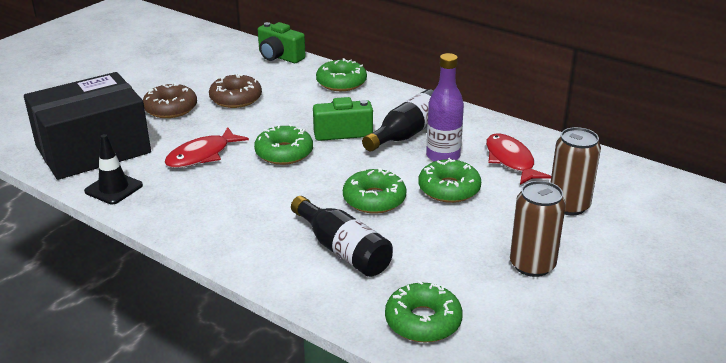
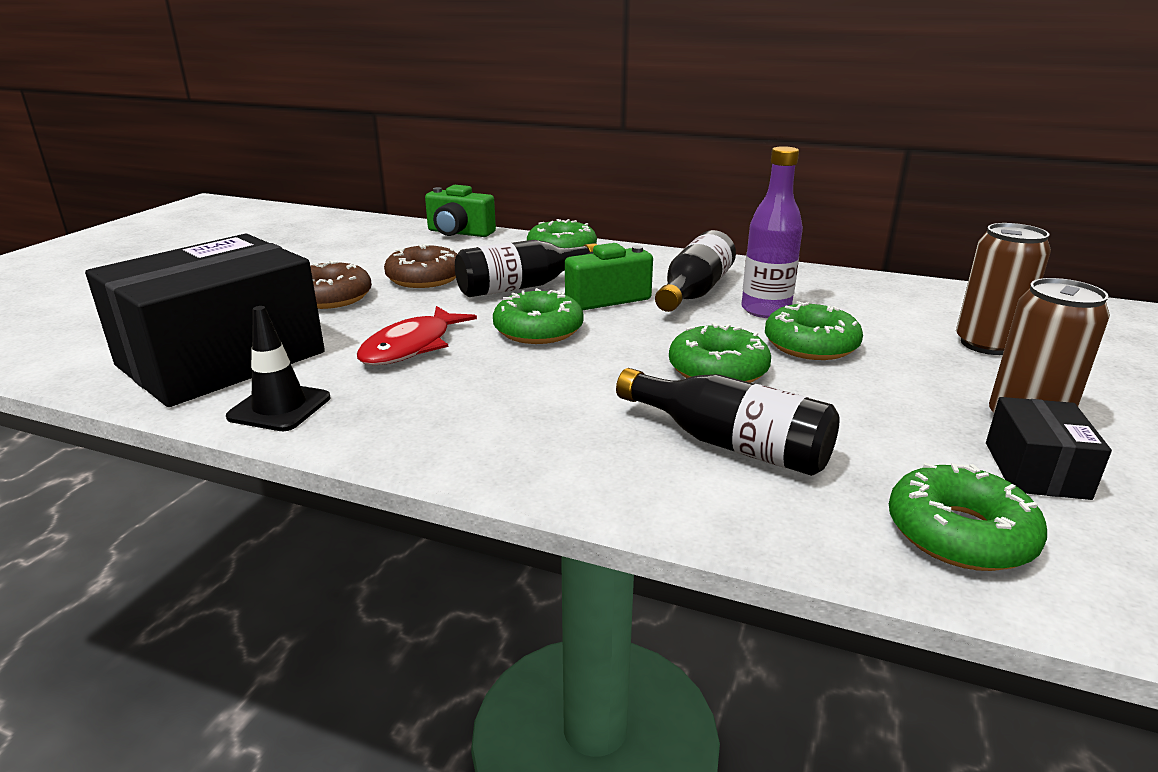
camera: 15 degrees left, 5 degrees down
(294, 114) = (522, 287): none -> black bottle
(504, 295) = (1035, 470): none -> black box
(511, 160) = (857, 305): red fish -> none

